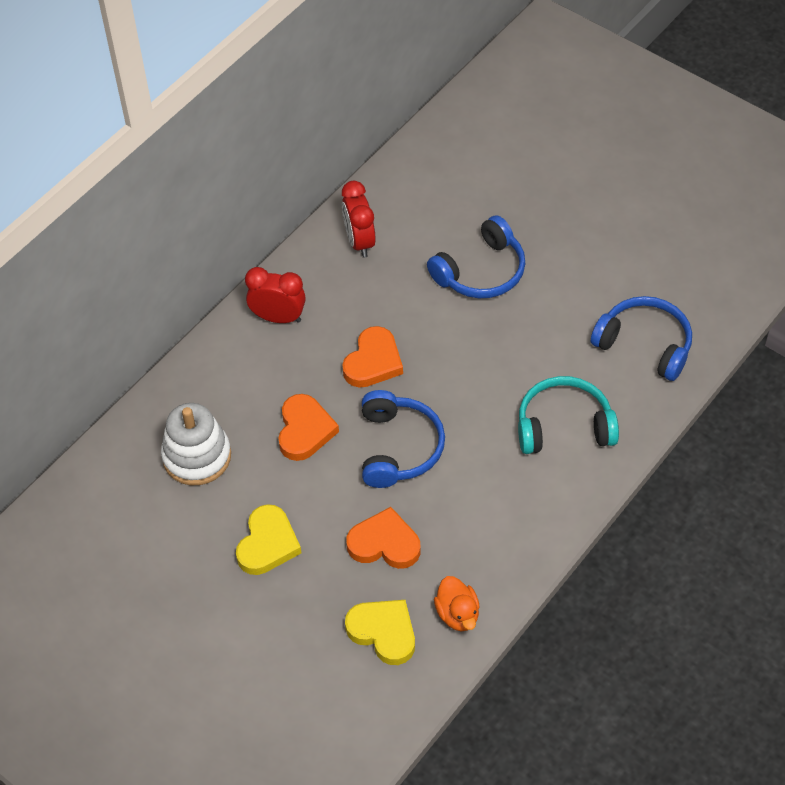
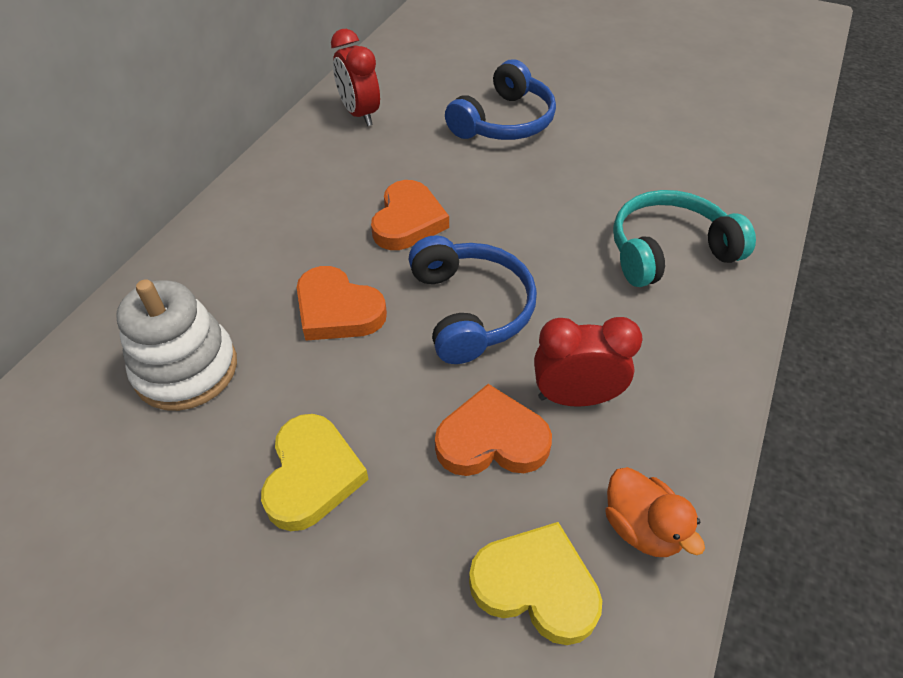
camera: 15 degrees left, 5 degrees down
(278, 317) = (278, 194): red clock -> red clock (575, 397)
(305, 430) = (337, 310): orange heart -> orange heart turned 135 degrees clockwise
(645, 344) = (714, 159): blue headphones -> none

